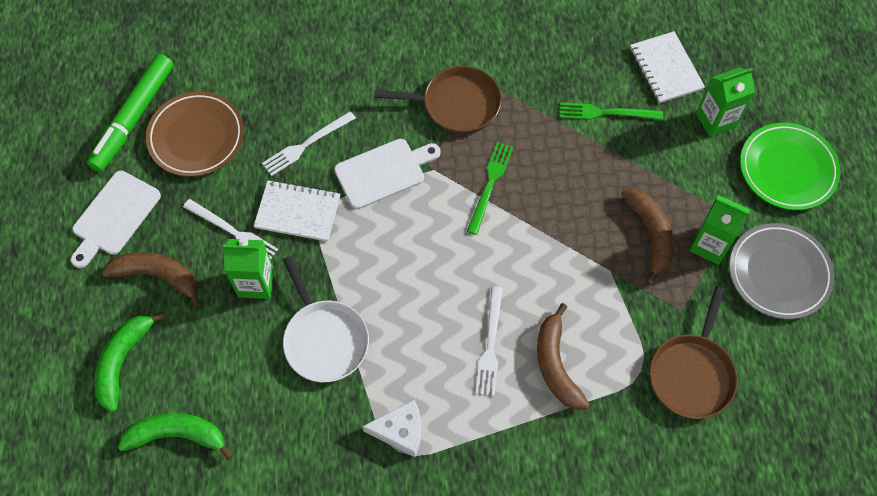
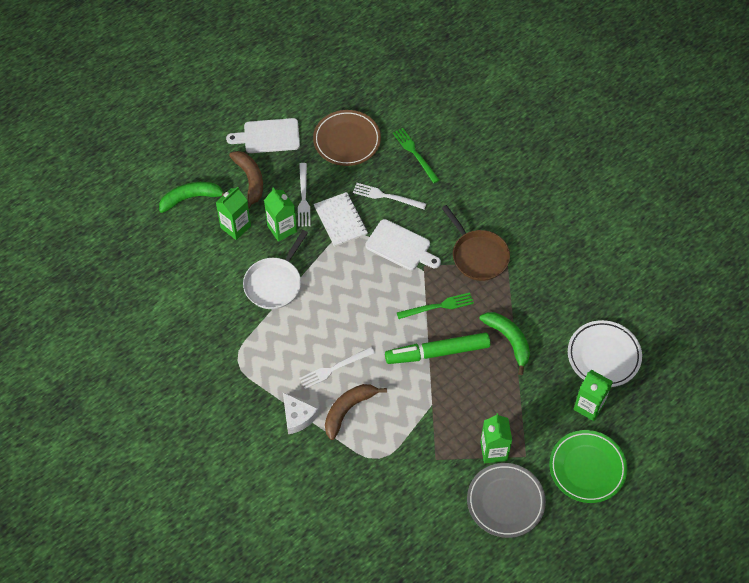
camera: 55 degrees right, 5 degrees down
(134, 117) = (334, 103): green marker -> green marker (437, 352)
(177, 435) = (170, 250): green banana -> green banana (509, 340)
(209, 334) = (235, 227): none -> green carton
(400, 431) = (249, 354): white cheese -> white cheese (297, 417)
(606, 113) = (541, 340): green fork -> green fork (415, 154)
(650, 234) = (474, 413): brown banana -> none
(665, 69) = (603, 356): white notebook -> white plate
(692, 374) = (397, 487): brown pan -> none

